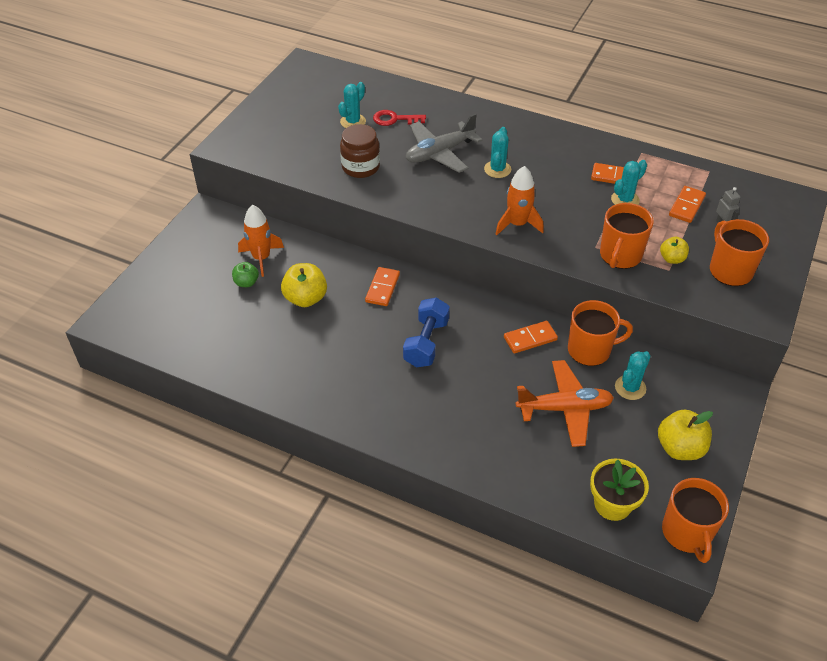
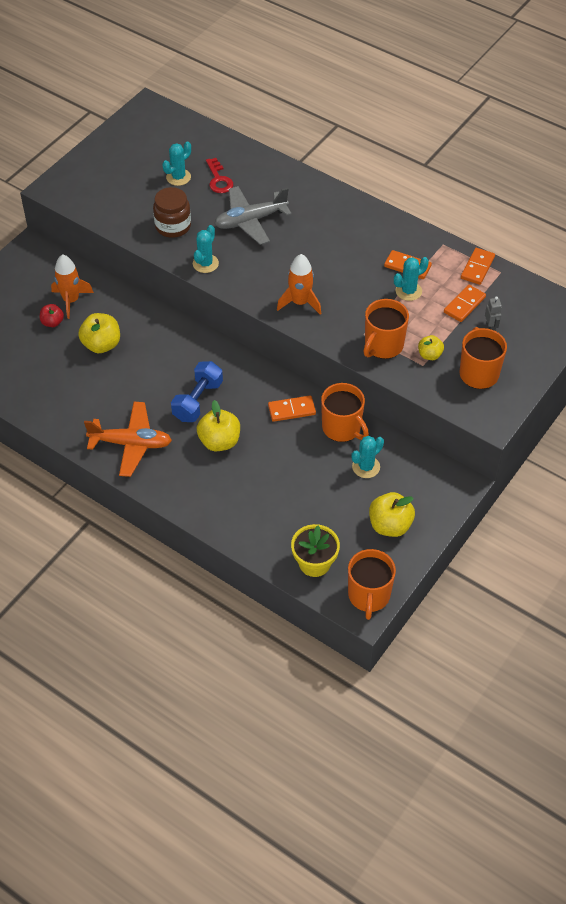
camera: 10 degrees right, 5 degrees up
(246, 282) = (52, 322): green apple -> red apple
(382, 288) = (173, 344): orange domino -> orange domino (477, 268)
(395, 119) = (218, 179): red key -> red key turned 120 degrees counterclockwise
(463, 383) = (219, 441): none -> yellow apple
(497, 169) = (299, 244): turquoise cactus -> turquoise cactus (205, 263)
(564, 408) = (301, 477): orange plane -> orange plane (131, 444)
(590, 350) = (342, 428): orange mug -> orange mug turned 45 degrees clockwise

